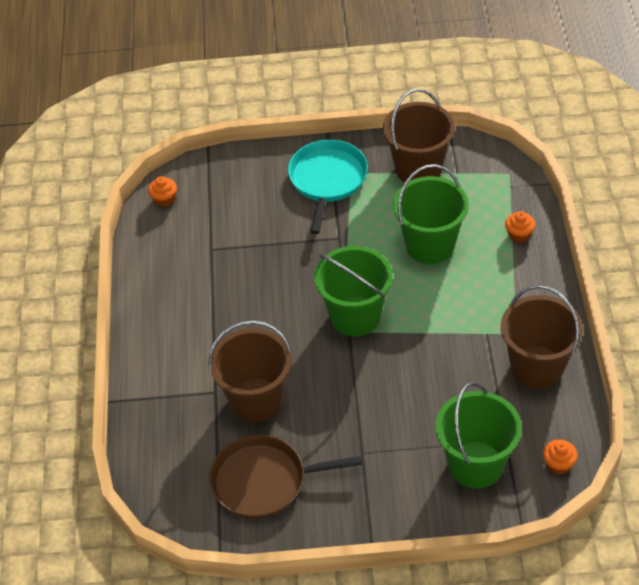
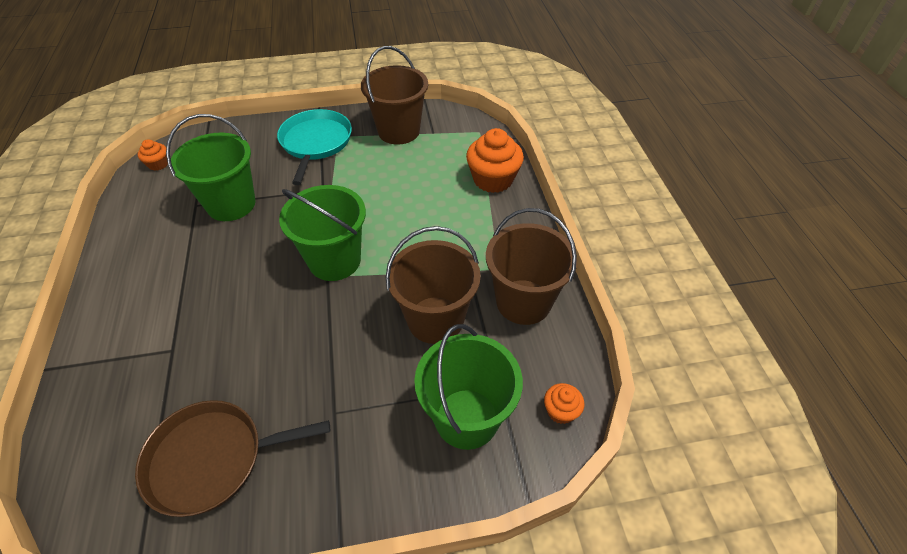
camera: 10 degrees left, 0 degrees up
(256, 400) = (217, 357): brown bucket -> brown bucket (435, 320)
(430, 245) = (410, 192): green bucket -> green bucket (231, 204)
(519, 234) = (493, 179): orange cupcake -> orange cupcake, size x1.97

